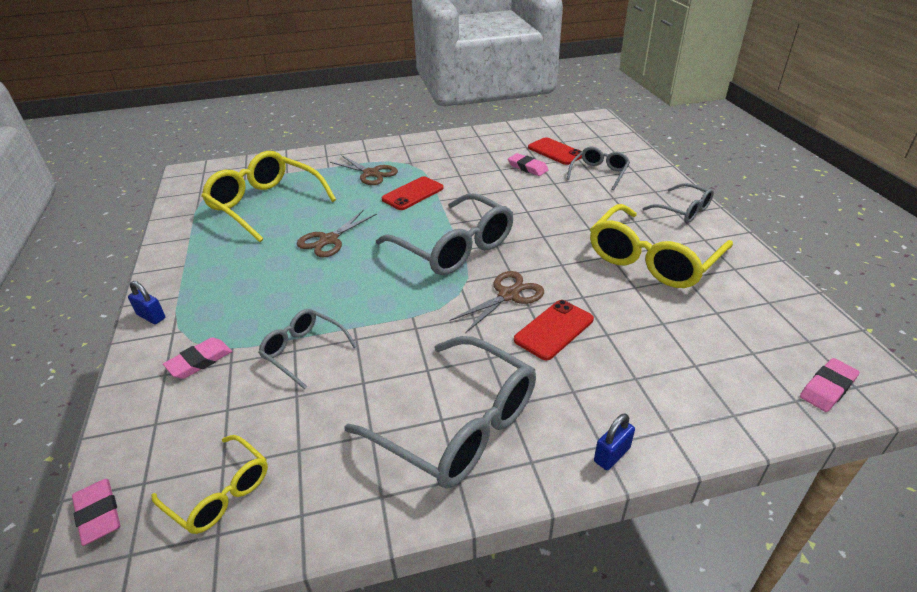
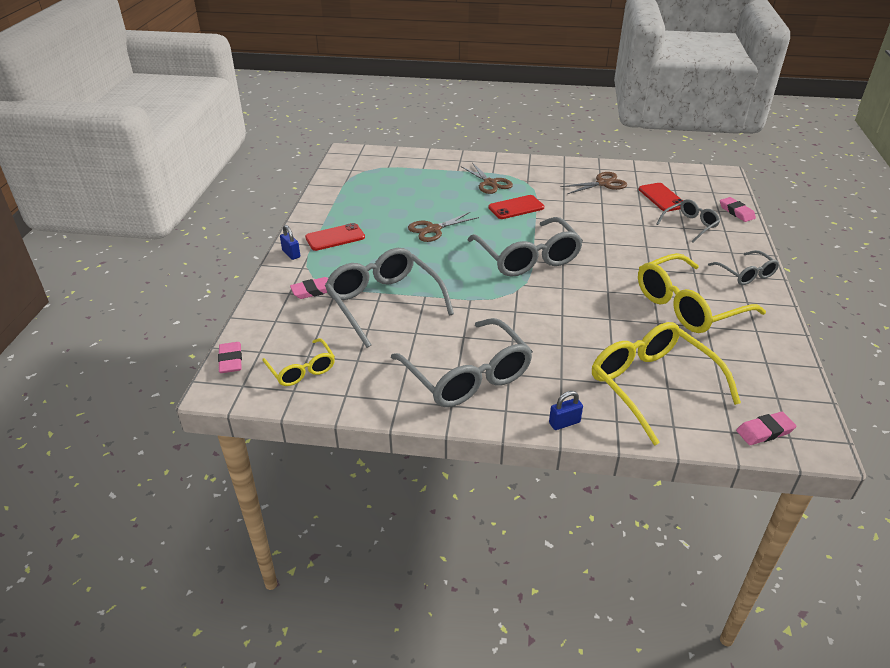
camera: 20 degrees right, 0 degrees up
(265, 204) = (396, 191): yellow glasses -> yellow glasses (651, 385)
(303, 351) = (383, 302): grey glasses -> grey glasses, size x1.85
(508, 295) = (550, 303): brown scissors -> brown scissors (603, 183)
(527, 167) = (627, 206): pink eraser -> pink eraser (736, 212)
(554, 330) = (572, 335): red phone -> red phone (335, 237)

